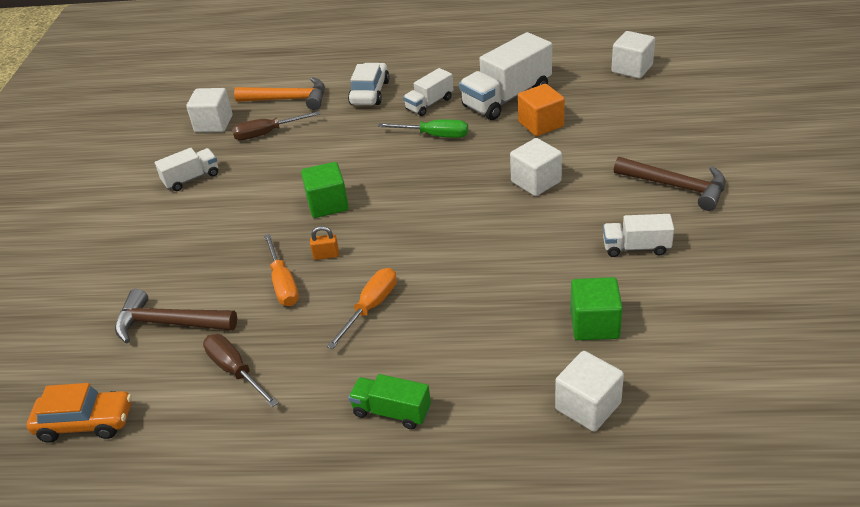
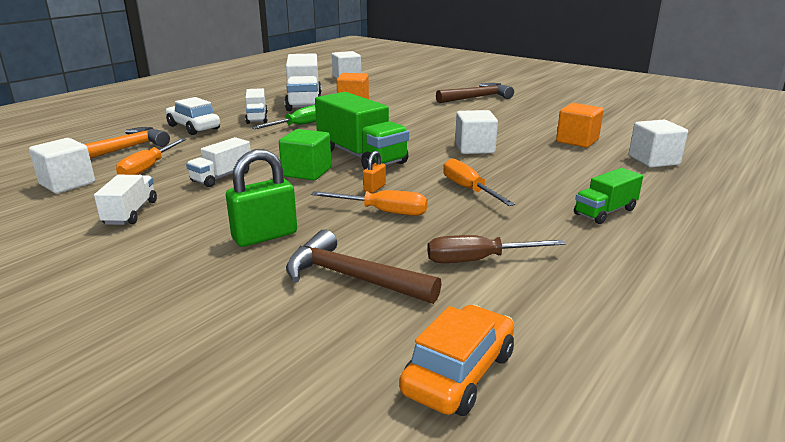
camera: 60 degrees left, 15 degrees down
(169, 323) = (352, 277): brown hammer -> brown hammer turned 75 degrees clockwise
(200, 253) = (265, 236): none -> green padlock
(267, 133) = (148, 168): brown screwdriver -> orange screwdriver
(391, 211) = (361, 156): none -> green truck
(536, 182) = (411, 118): white cube -> white cube (474, 148)
(594, 324) = (577, 141): green cube -> orange cube
(636, 247) = (518, 116): white truck -> white truck (222, 177)

